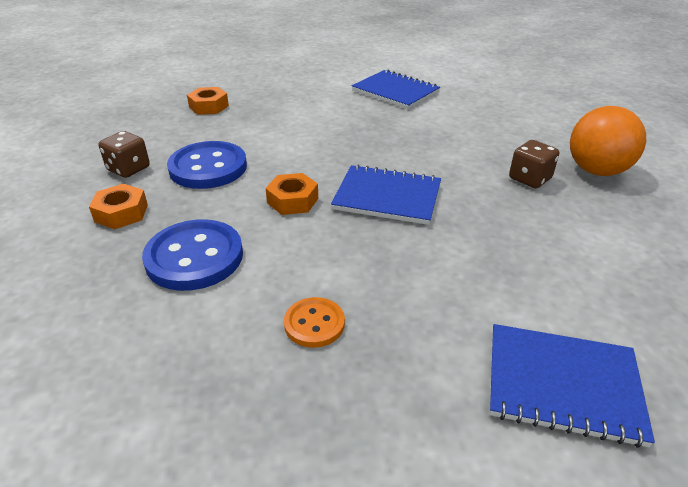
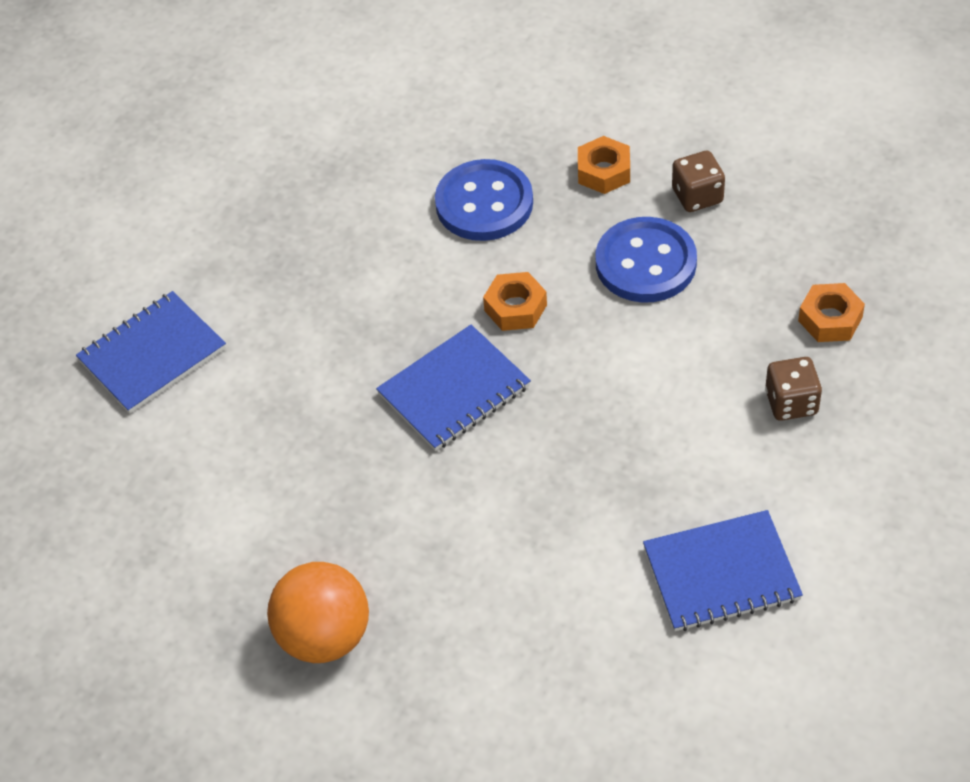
camera: 130 degrees right, 15 degrees up
(314, 324) = (335, 247): orange button -> none
(529, 179) = (371, 549): brown dice -> brown dice (791, 402)

